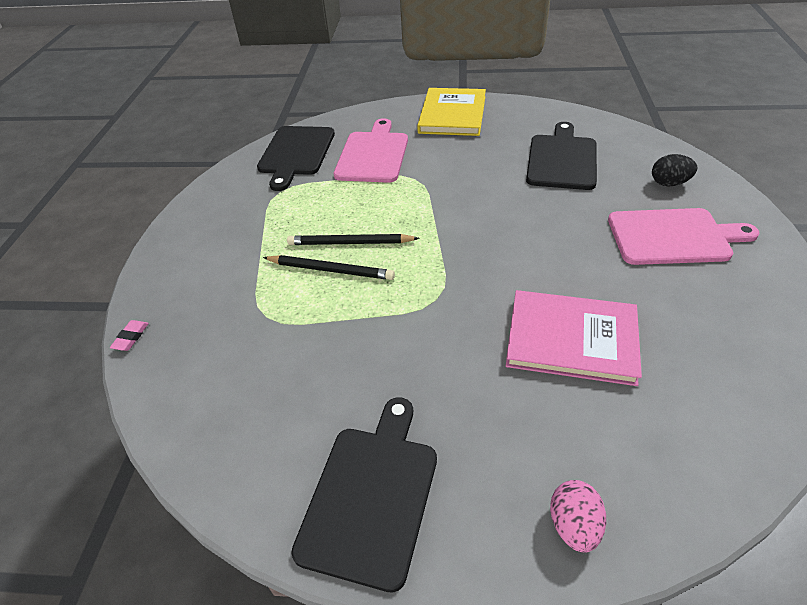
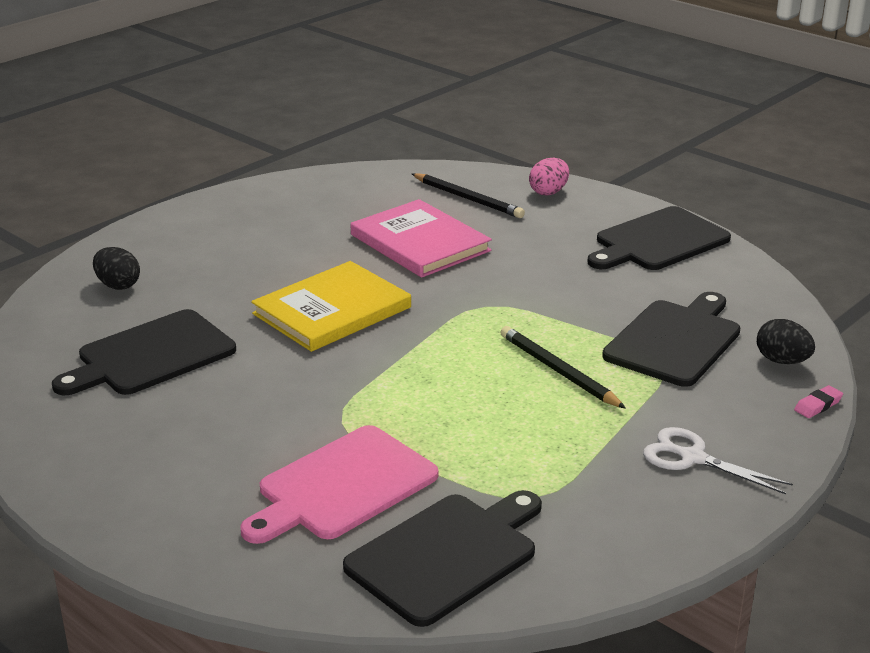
camera: 145 degrees left, 15 degrees down
(170, 371) = (782, 361): none -> black egg
(205, 252) = (693, 458): none -> white scissors
(267, 345) = (675, 341): none -> black cutting board
(350, 243) = (509, 386): black pencil -> black pencil (467, 199)
(452, 115) = (136, 492): yellow book -> yellow book (332, 311)
(673, 237) = (217, 254): pink cutting board -> none

